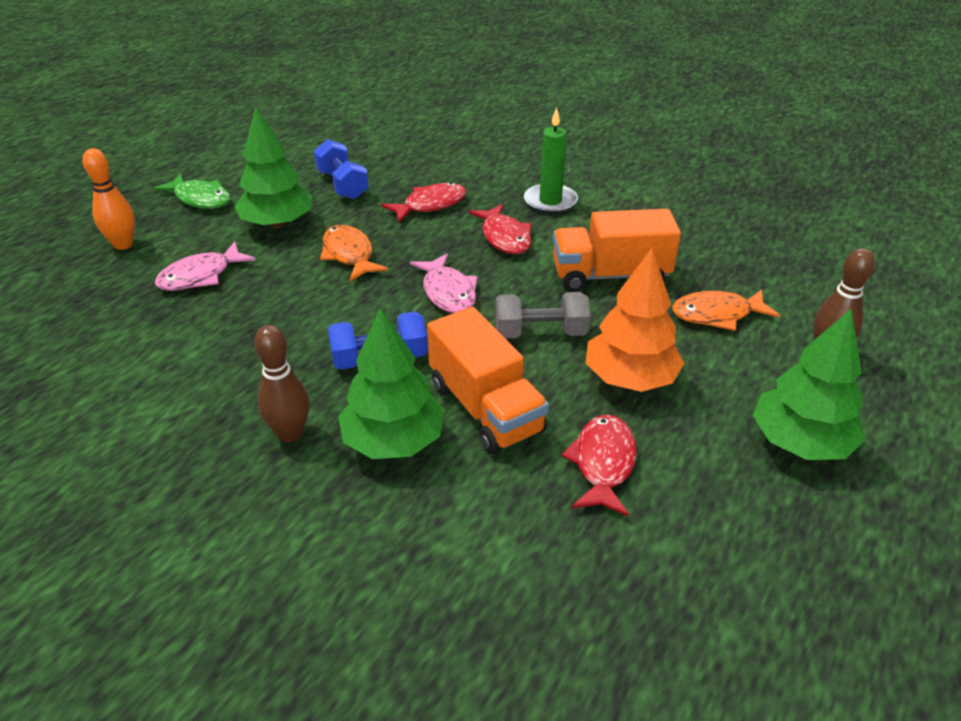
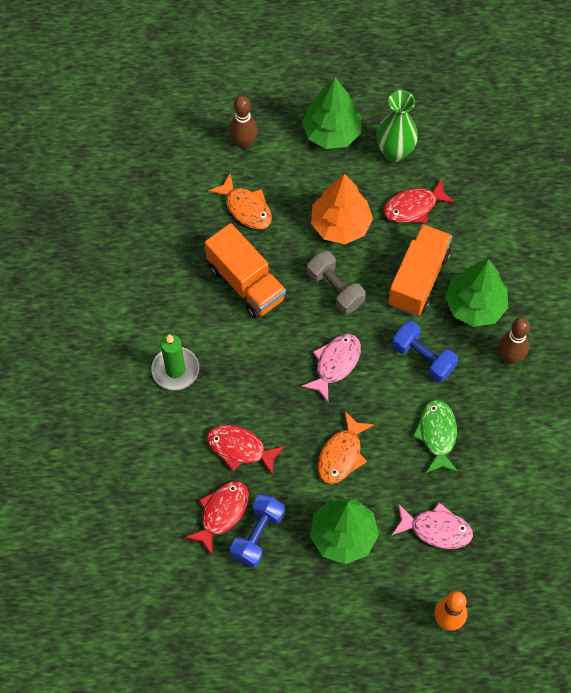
camera: 125 degrees left, 25 degrees up
(200, 199) = (355, 626): green fish -> green fish (437, 435)
(504, 237) = (247, 371): red fish -> red fish (222, 513)
(720, 495) = (394, 152): none -> green vase

